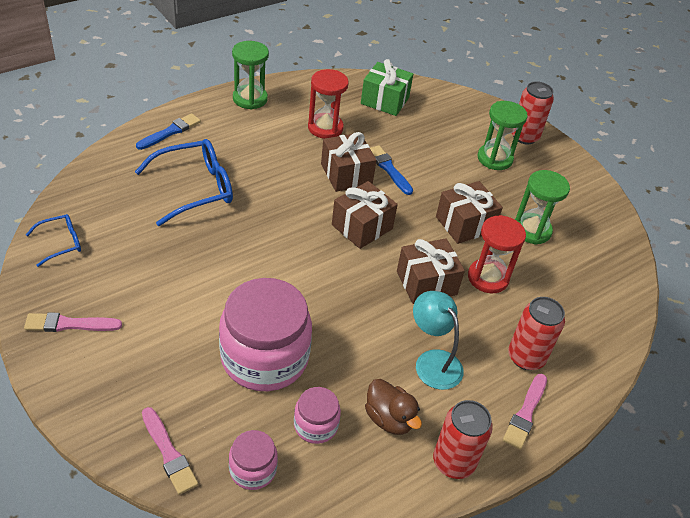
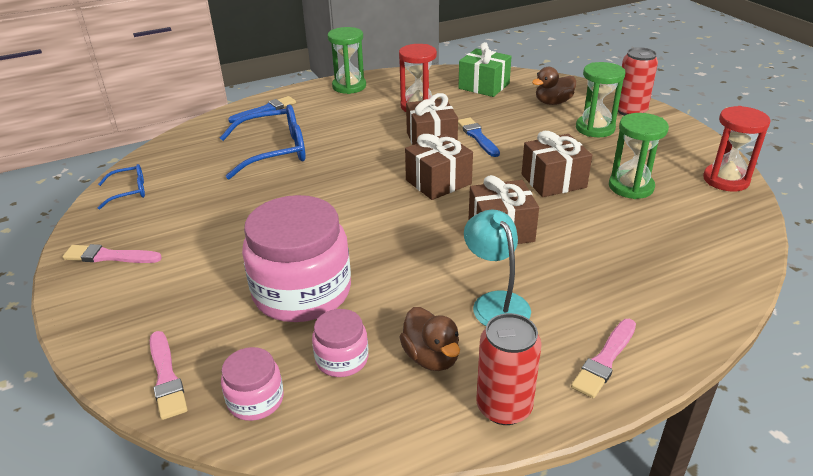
camera: 15 degrees right, 10 degrees down
(453, 124) = (553, 102): none -> brown duck
(488, 278) = (574, 227): red hourglass -> red hourglass (726, 180)
(526, 357) = (611, 303): red can -> none

